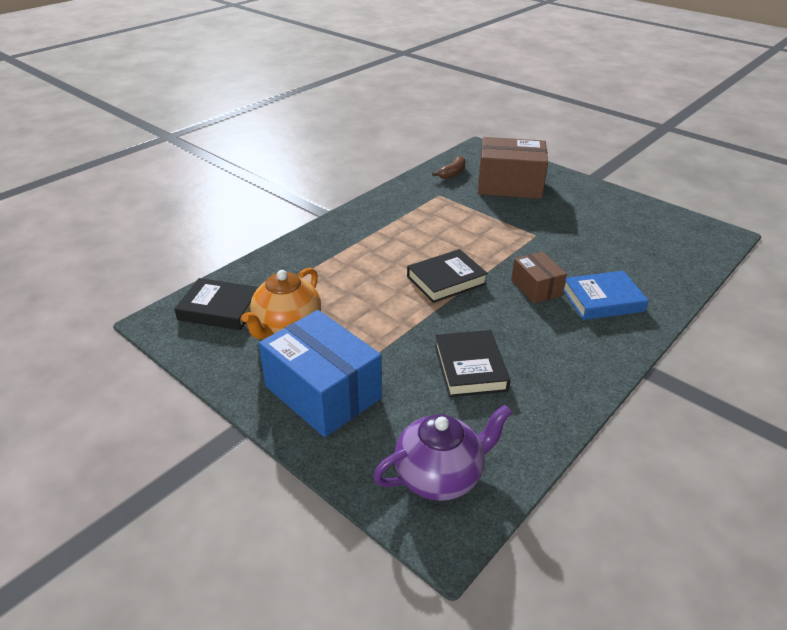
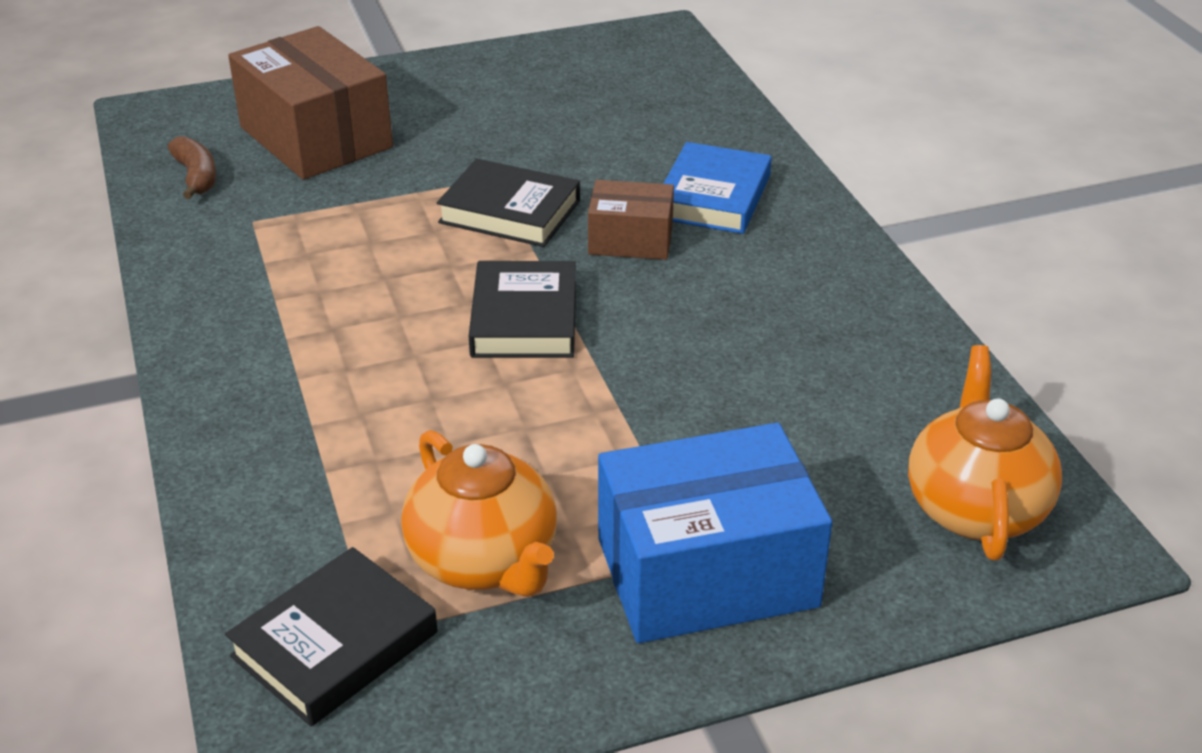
camera: 60 degrees left, 0 degrees up
(440, 476) = (975, 508): purple teapot -> orange teapot
(470, 368) = (767, 385): black book -> black book (509, 212)
(509, 185) = (316, 137): brown box -> brown box turned 75 degrees counterclockwise

